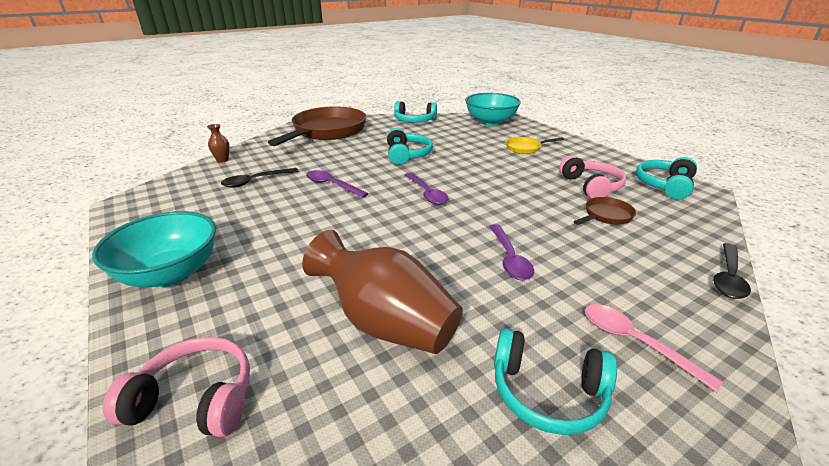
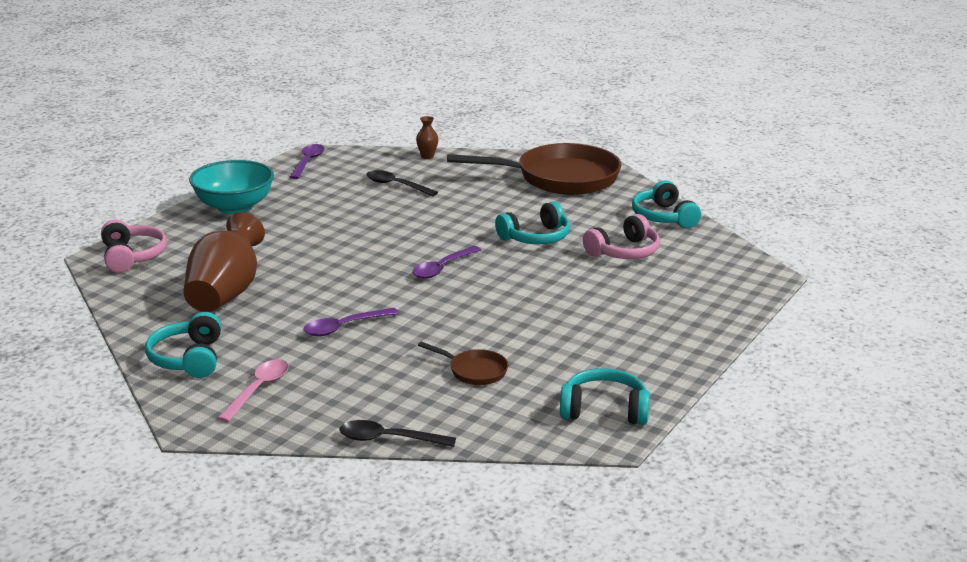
camera: 65 degrees right, 5 degrees down
(332, 185) = (419, 220): purple spoon -> purple spoon (308, 162)
(490, 122) = (727, 267): turquoise bowl -> none
(525, 148) = (641, 305): yellow pan -> none
(591, 186) = (551, 358): pink headphones -> pink headphones (624, 252)

